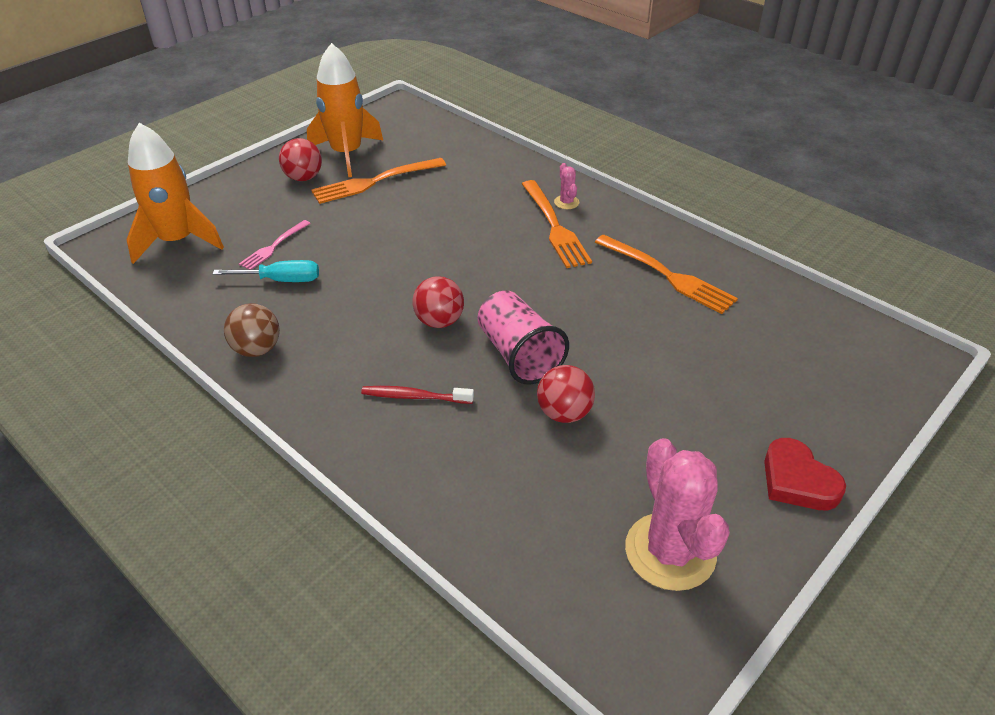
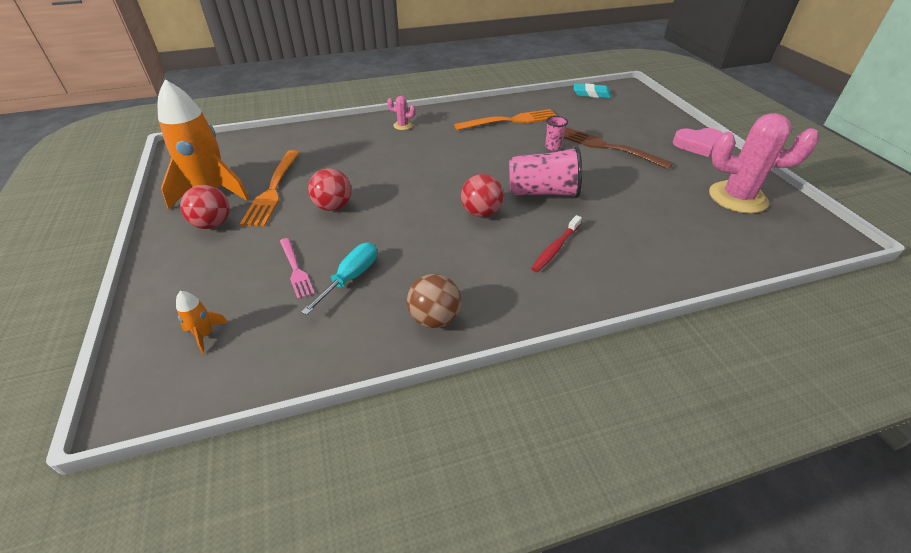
camera: 60 degrees left, 0 degrees up
(177, 241) = (205, 335): orange rocket -> orange rocket, size x0.41
(554, 226) = (423, 138): orange fork -> none
(564, 413) = (609, 194): red ball -> red ball (333, 207)
(636, 332) = (553, 147): none -> pink cup
(687, 384) = (608, 147): none -> brown fork
(797, 481) = (698, 145): red heart -> pink heart
(842, 325) = (591, 94): none -> turquoise eraser

